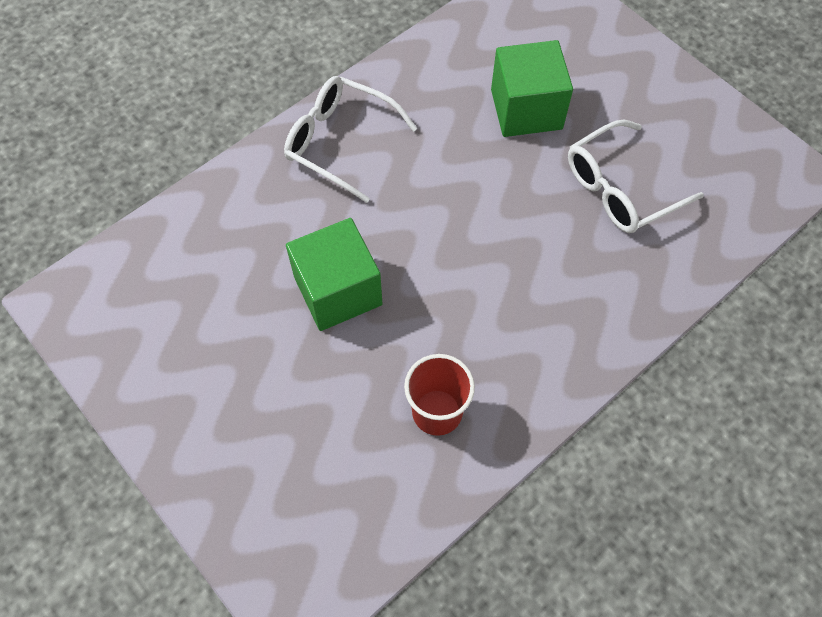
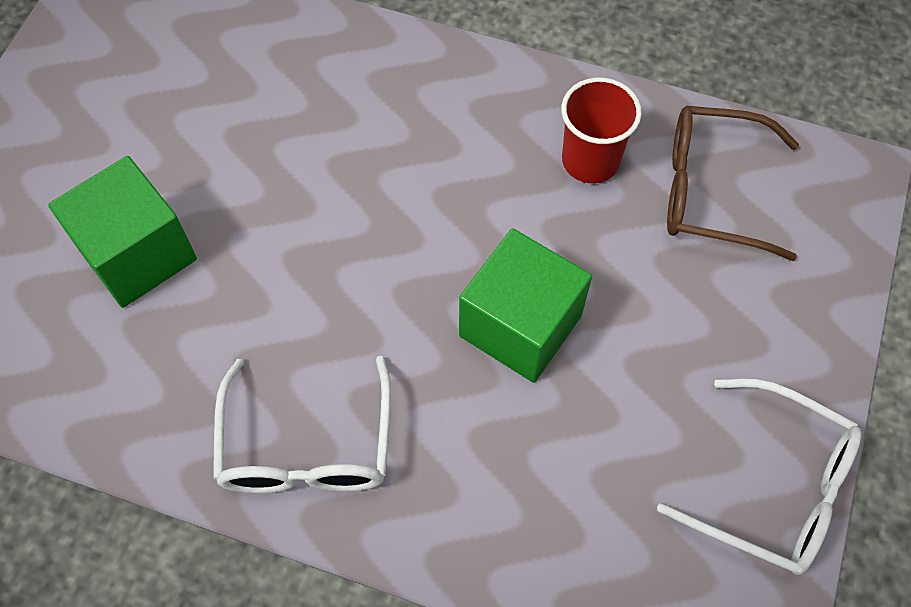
camera: 120 degrees left, 0 degrees up
(357, 485) = (712, 191): none -> brown glasses
(620, 188) = (211, 113): white glasses -> white glasses (773, 487)

